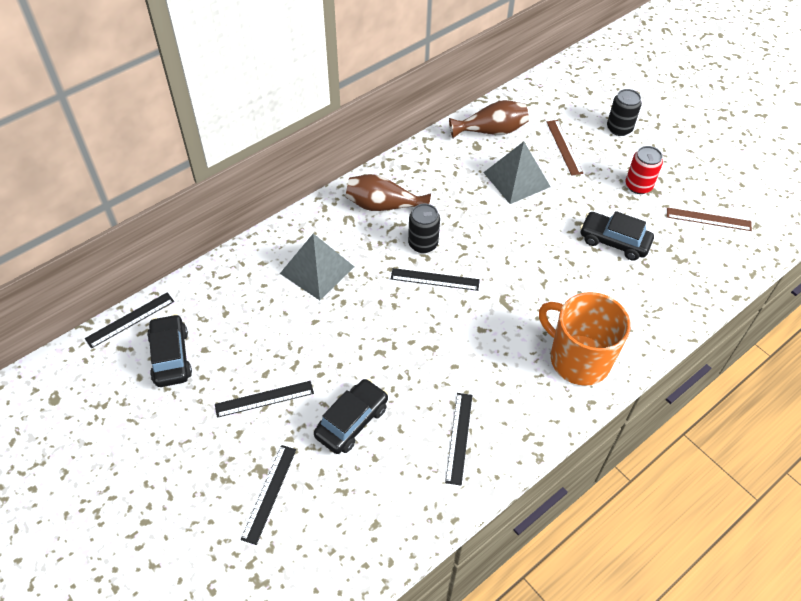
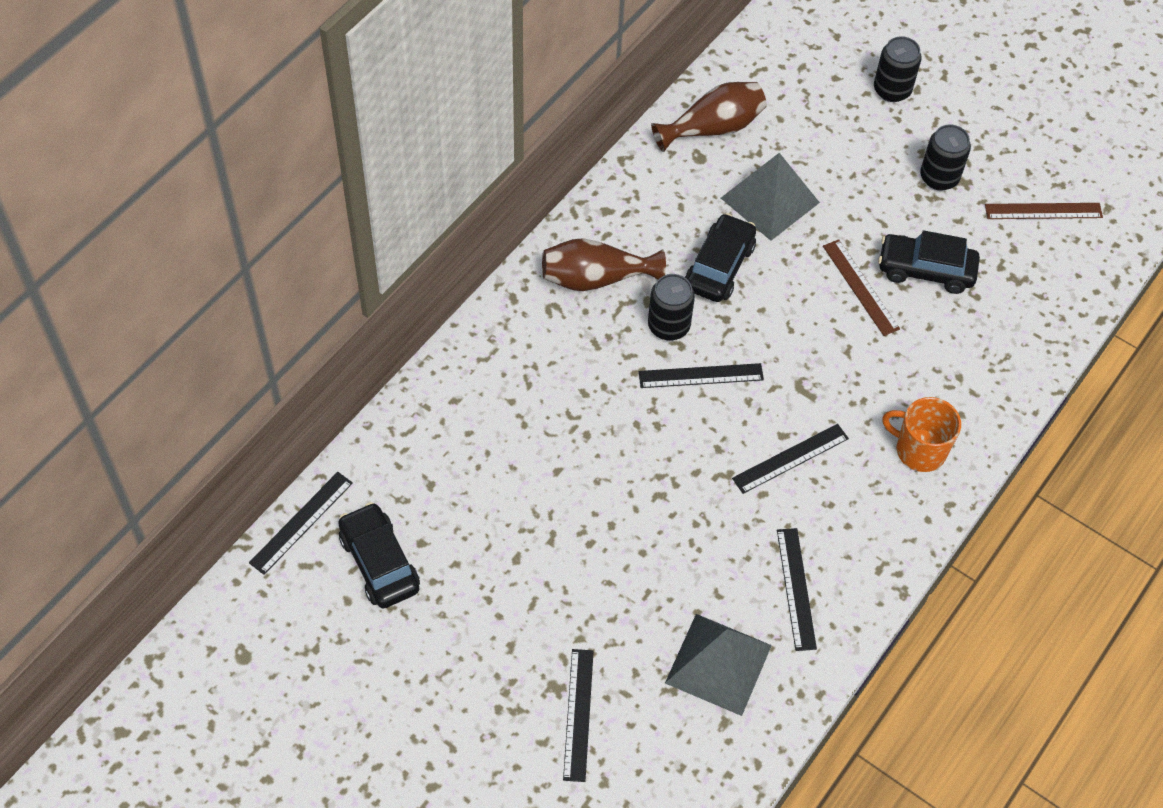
camera: 15 degrees left, 5 degrees up
(264, 399) = (527, 593): black ruler -> black ruler (790, 458)
(317, 270) = (535, 395): grey pyramid -> grey pyramid (718, 664)
(352, 421) = (652, 598): black car -> black car (719, 266)
(564, 147) = (822, 135): brown ruler -> brown ruler (860, 287)
(578, 359) = (919, 450): orange mug -> orange mug, size x0.62
(638, 186) = (939, 177): red can -> black can

